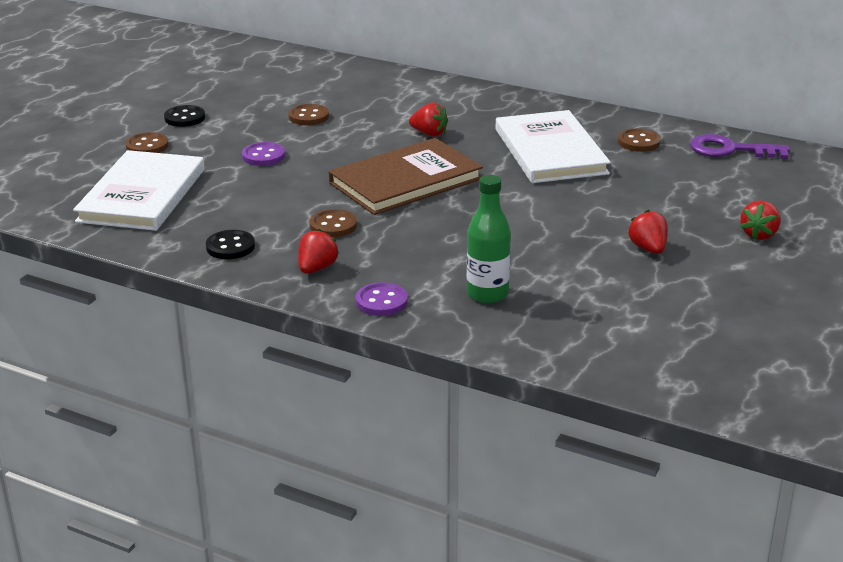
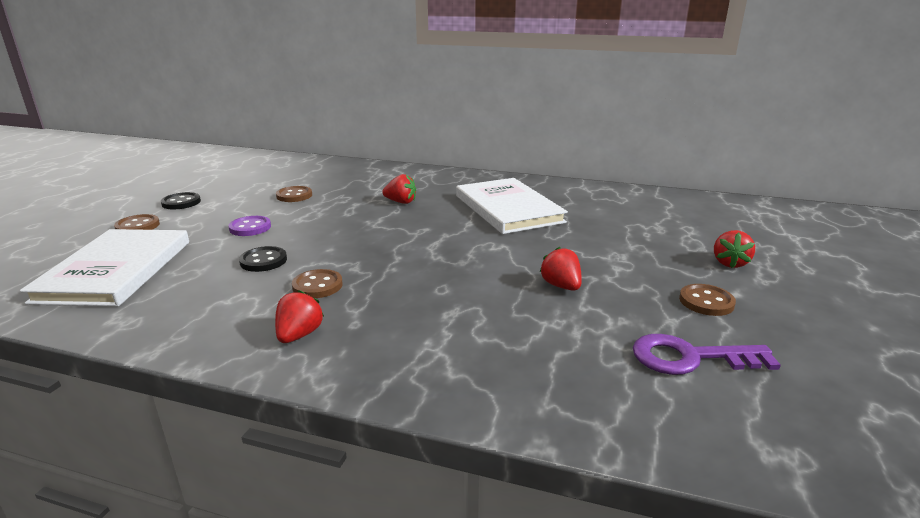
camera: 10 degrees left, 5 degrees down
(230, 247) = (201, 318): black button -> black button (263, 261)
(381, 301) = (378, 371): purple button -> none
(406, 181) = (386, 240): brown book -> none
(487, 294) = (499, 349): green bottle -> none
(638, 142) = (577, 198): brown button -> brown button (706, 302)
(648, 249) = (639, 284): red strawberry -> red strawberry (561, 286)
(731, 150) = (653, 199): purple key -> purple key (691, 358)

